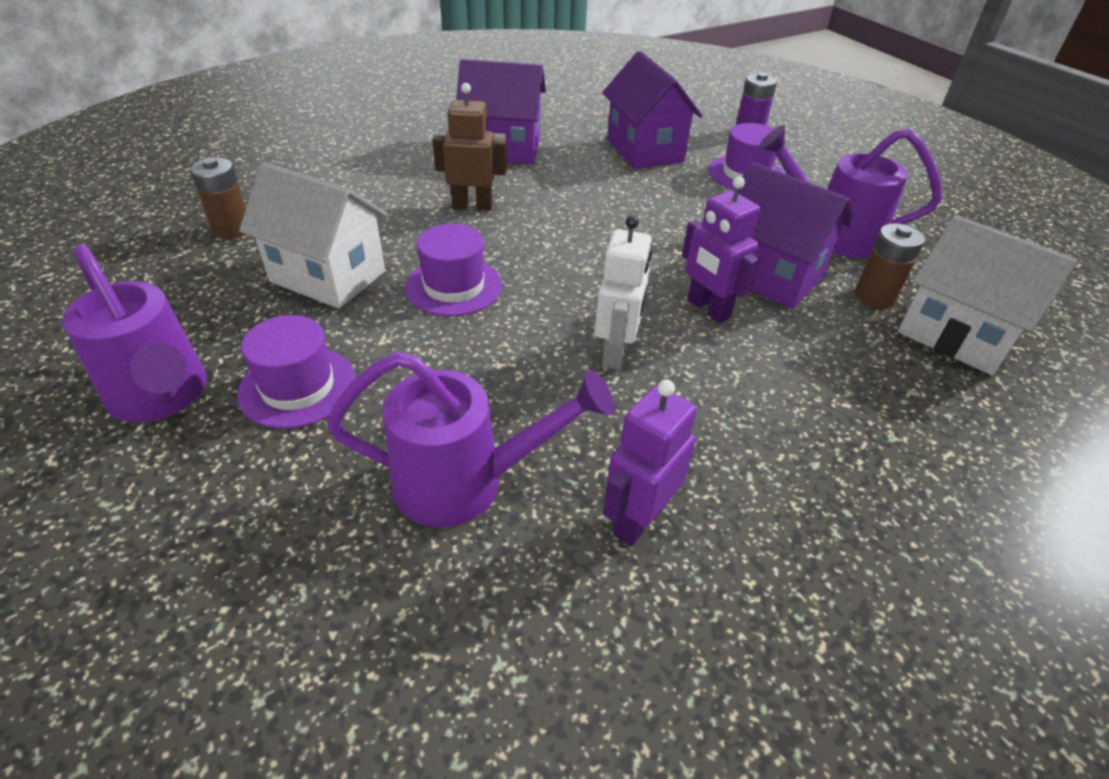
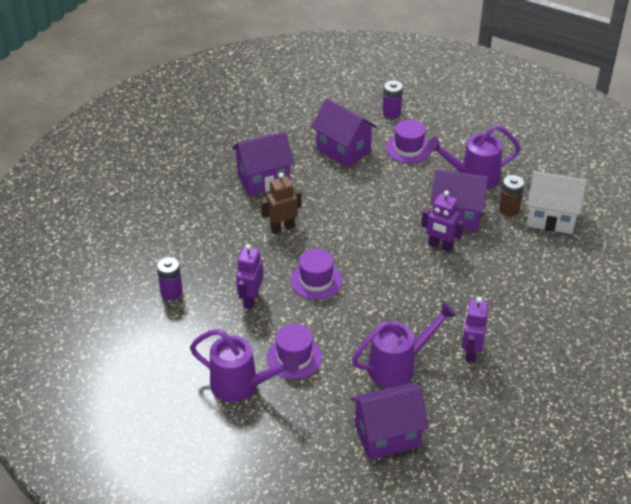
camera: 25 degrees left, 0 degrees up
(232, 229) = (171, 292): brown battery -> purple battery
(307, 631) = (387, 435): none -> purple house
(328, 276) = (250, 299): white house -> purple robot
(616, 352) = (415, 285): white robot -> none

